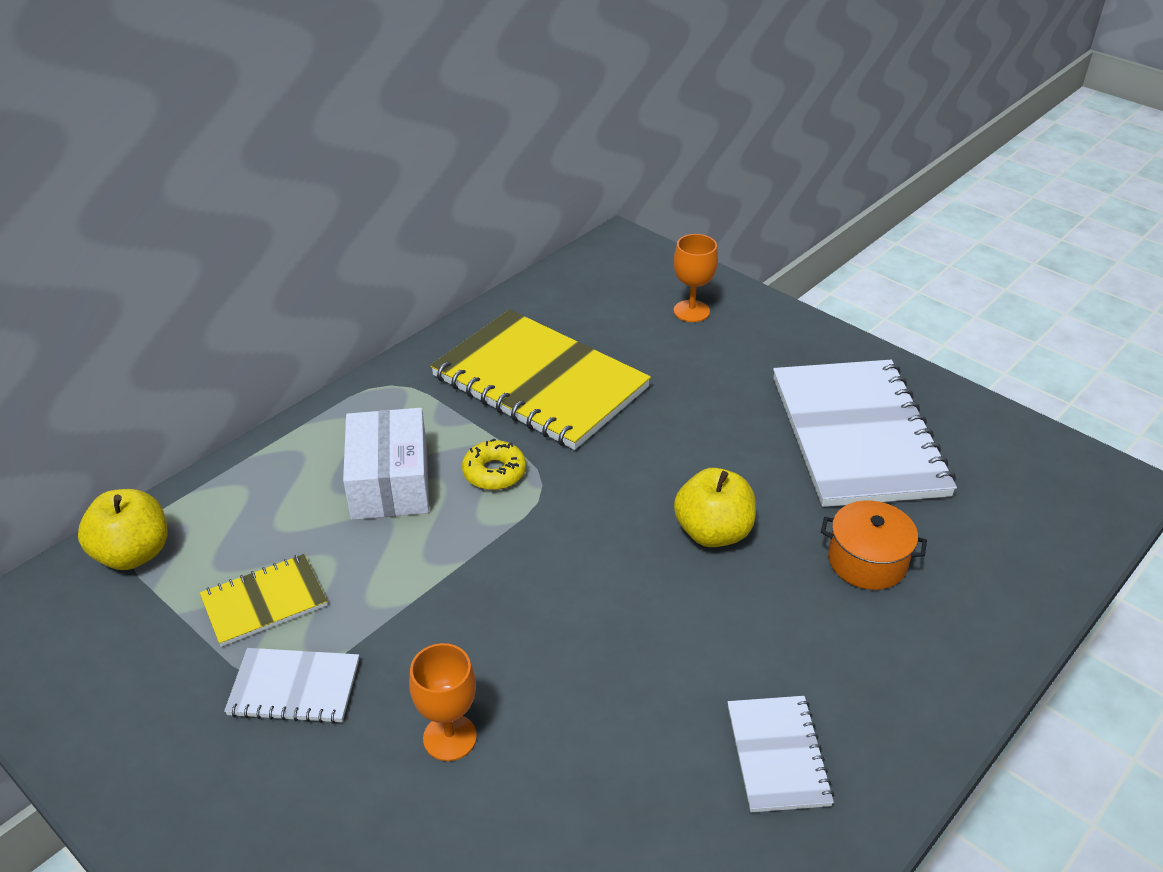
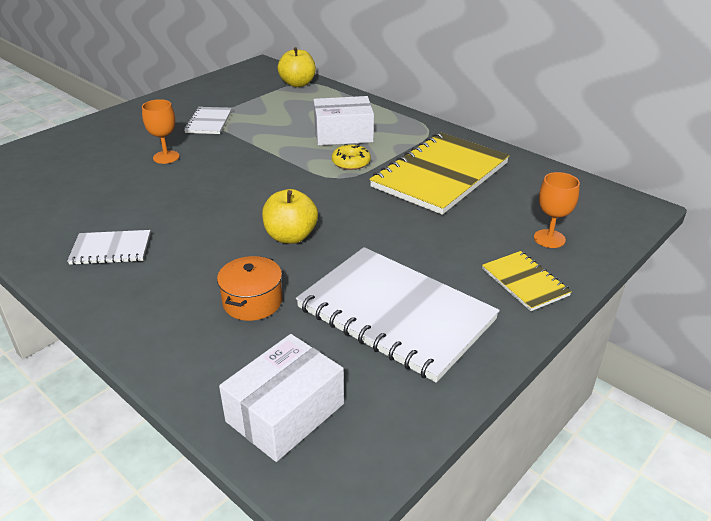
camera: 90 degrees right, 5 degrees down
(264, 602) = (262, 112): yellow notebook -> yellow notebook (525, 282)
(858, 435) = (395, 314): white notebook -> white notebook turned 45 degrees clockwise
(1037, 518) = (285, 412): none -> white box

